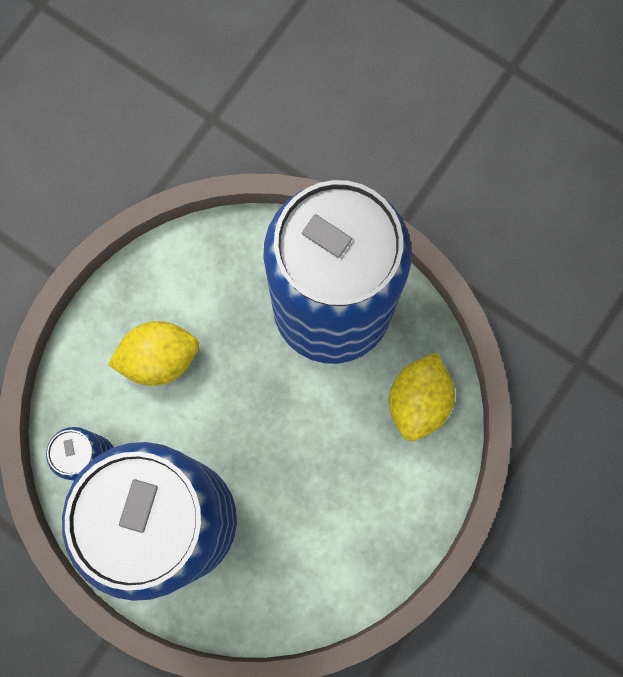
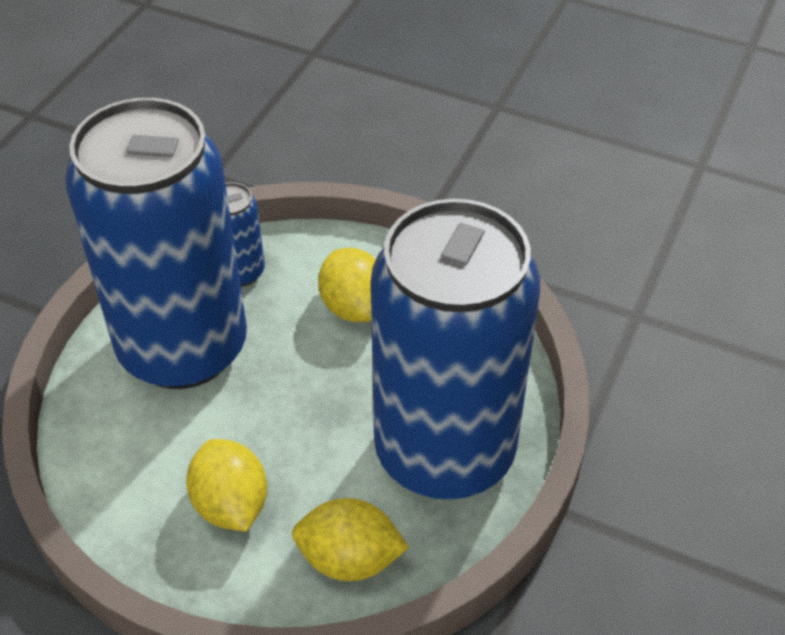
camera: 80 degrees right, 30 degrees down
(353, 490) = (231, 504): none -> yellow lemon

